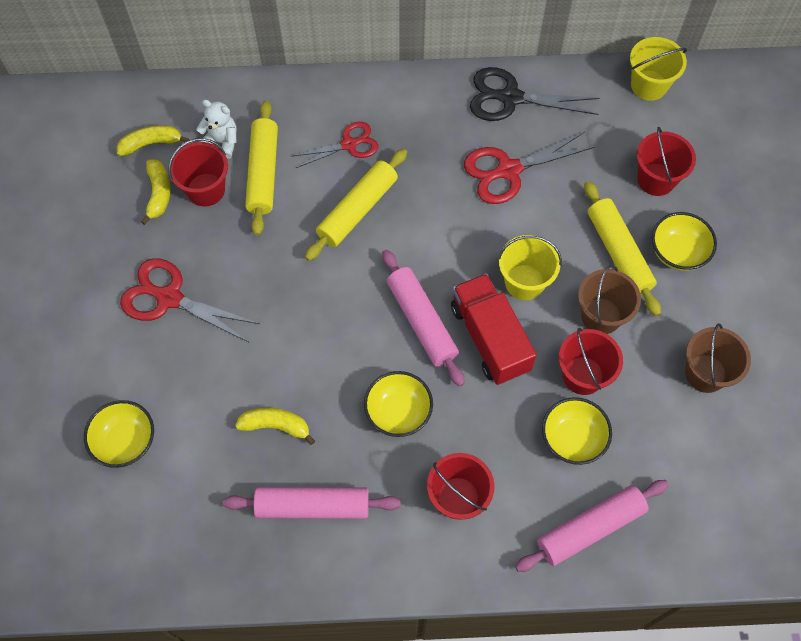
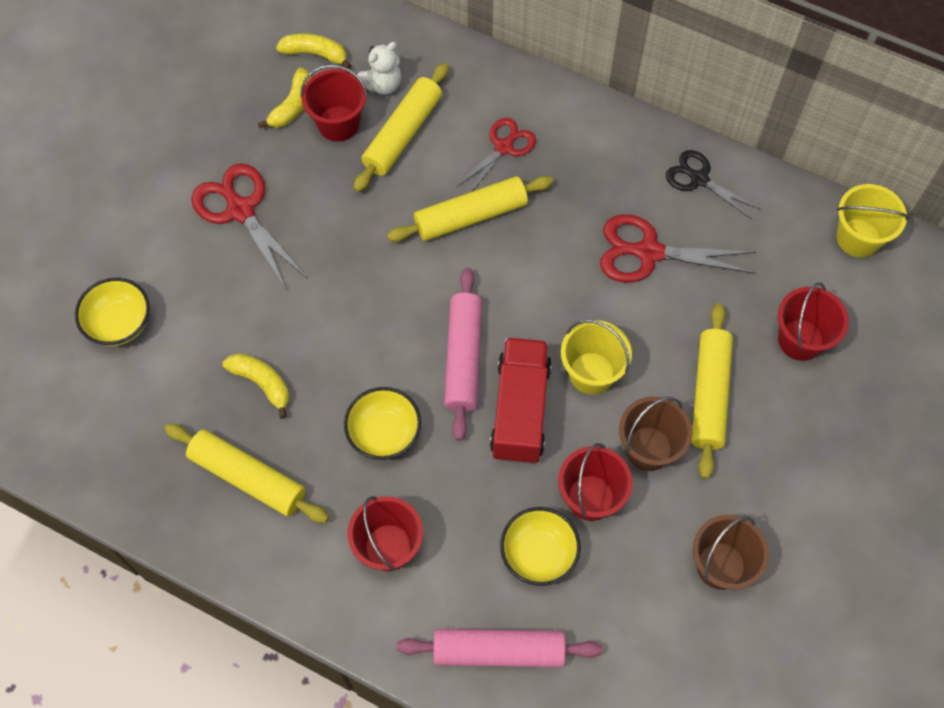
camera: 30 degrees right, 0 degrees up
(222, 142) = (382, 84): white teddy bear -> white teddy bear turned 90 degrees clockwise
(313, 506) = (248, 478): pink rolling pin -> yellow rolling pin
(349, 144) = (504, 147): red scissors -> red scissors turned 60 degrees counterclockwise
(510, 98) = (698, 179): black scissors -> black scissors, size x0.66
(677, 252) = (773, 427): yellow bowl -> none

